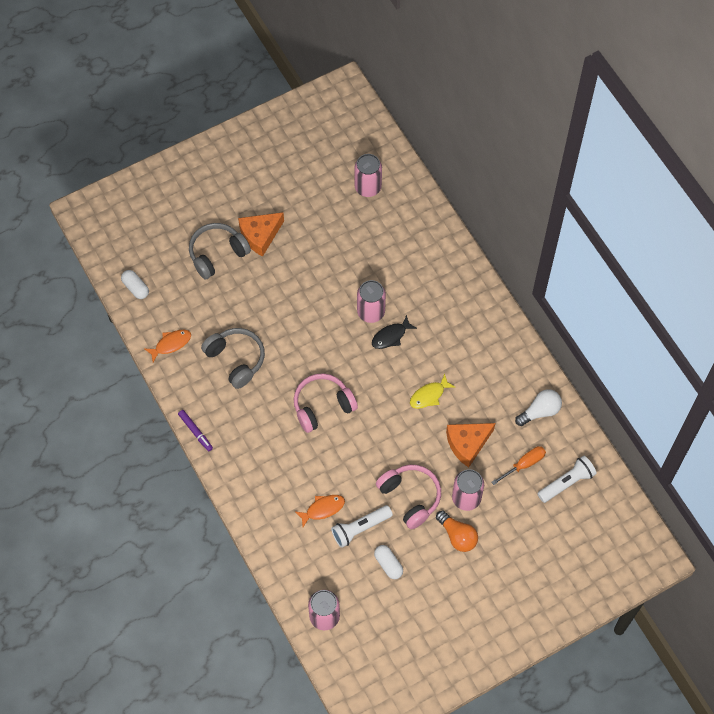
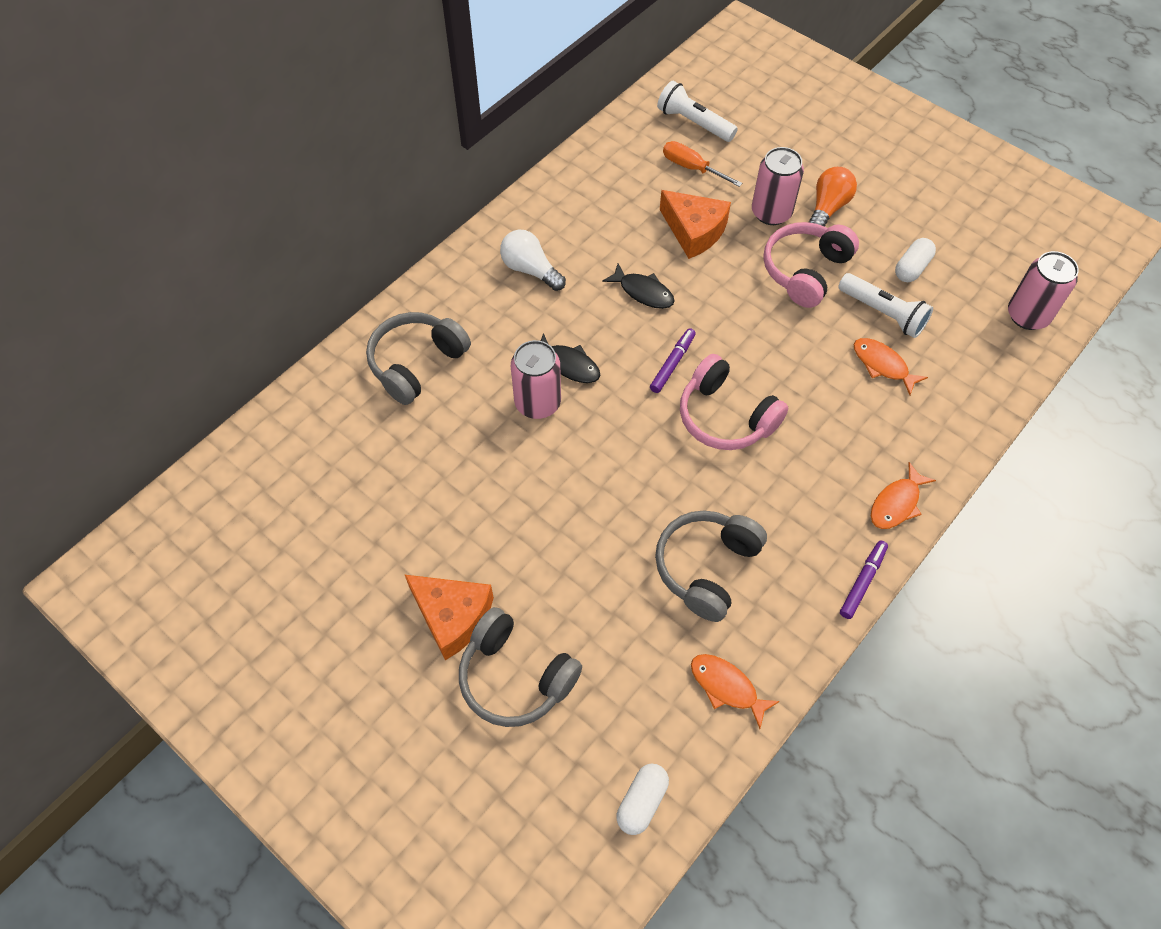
camera: 110 degrees left, 5 degrees down
(231, 471) = (896, 503): none -> orange fish
(368, 187) = (302, 478): pink can -> none
(370, 392) = (672, 363): none -> purple marker
(422, 258) = (417, 364): none -> grey headphones
(429, 395) = (643, 292): yellow fish -> black fish
(540, 411) = (608, 170): white light bulb -> white light bulb (530, 269)

